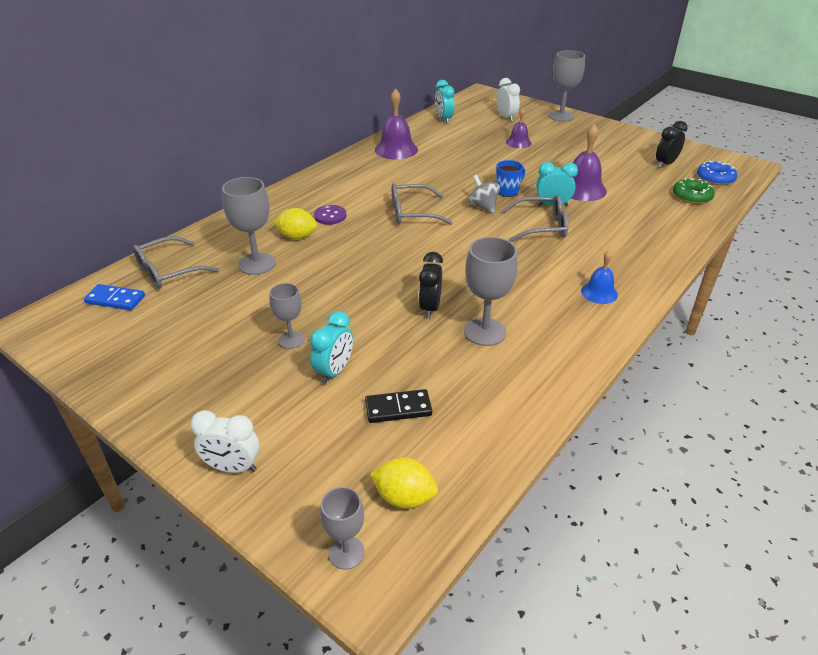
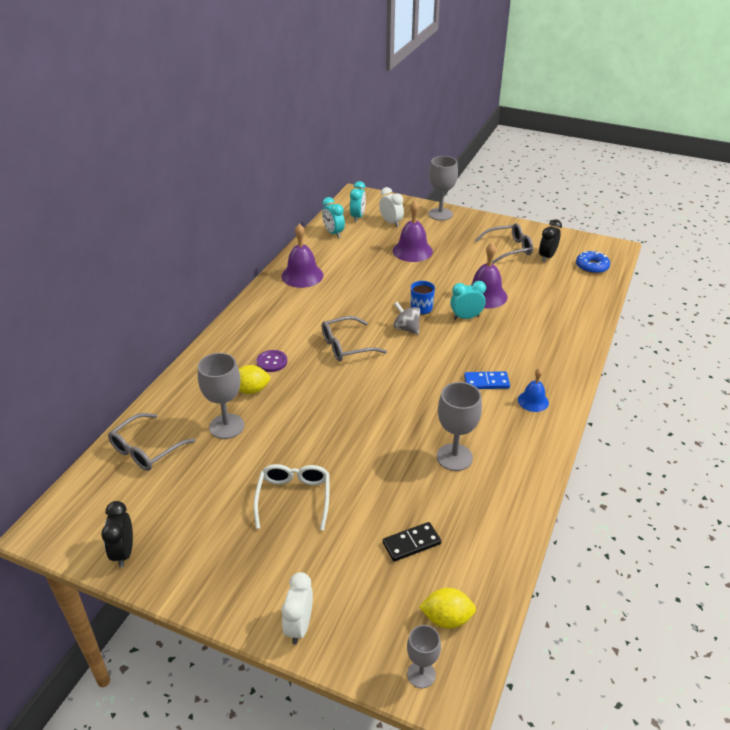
camera: 15 degrees left, 0 degrees up
(115, 299) = (110, 489): blue domino -> blue domino (486, 382)
(233, 467) = (299, 626): white clock -> white clock turned 105 degrees clockwise
(291, 340) = (294, 498): grey goblet -> white glasses
(334, 371) = (344, 520): turquoise clock -> turquoise clock (357, 217)
(430, 308) = (400, 443): black clock -> black clock (124, 552)
(518, 142) = (412, 251): purple bell -> purple bell, size x1.67
(541, 226) = (464, 342): grey glasses -> grey glasses (509, 249)
(691, 196) = (578, 289): green donut -> none

